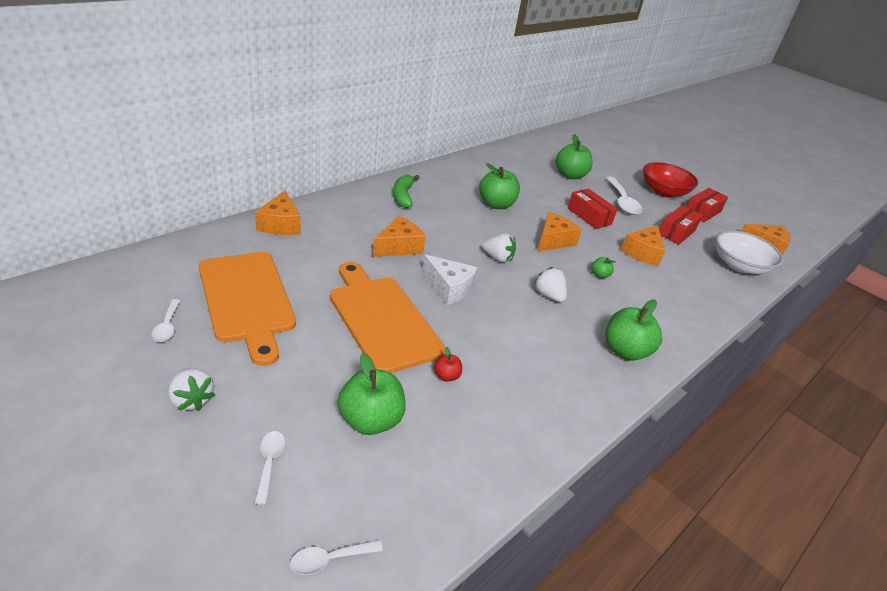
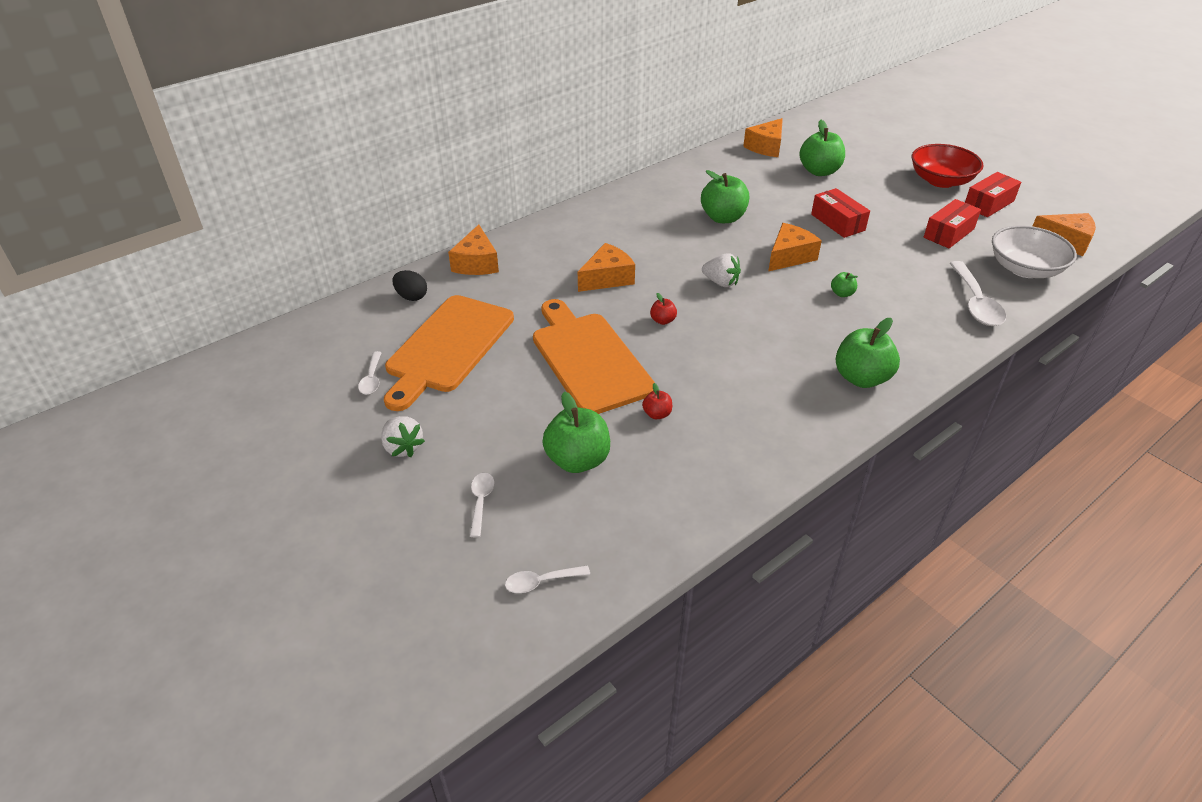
camera: 10 degrees right, 5 degrees up
(216, 250) = (411, 297): none -> black egg
(247, 300) = (448, 347): orange cutting board -> orange cutting board turned 45 degrees clockwise
(403, 196) = (612, 217): green banana -> none
(449, 288) = (663, 320): white cheese -> red apple
(548, 295) = (777, 321): white strawberry -> none
(622, 202) = (883, 200): white spoon -> white spoon (975, 303)
(642, 253) = (900, 262): orange cheese -> orange cheese (766, 147)

